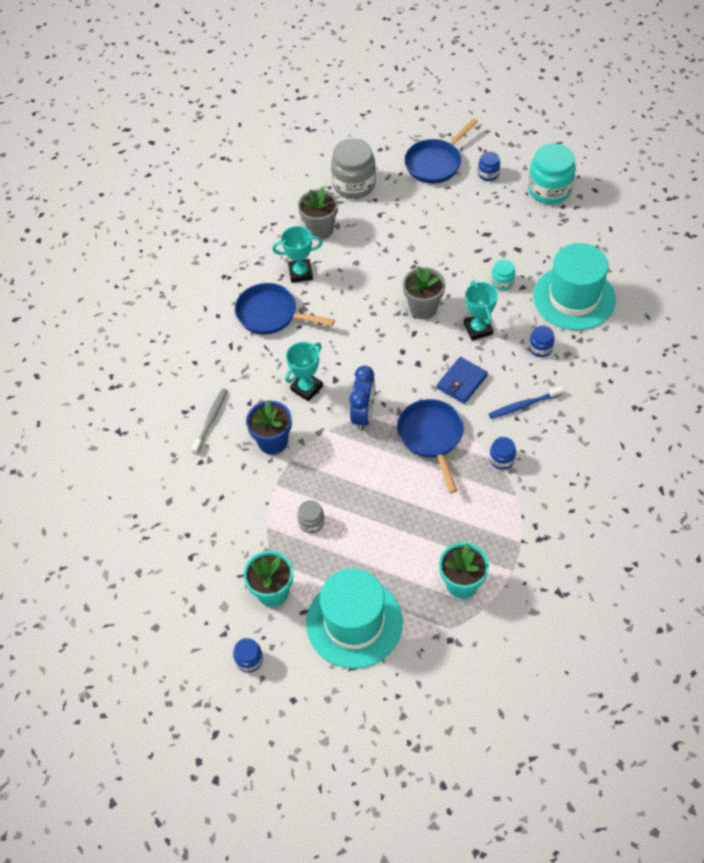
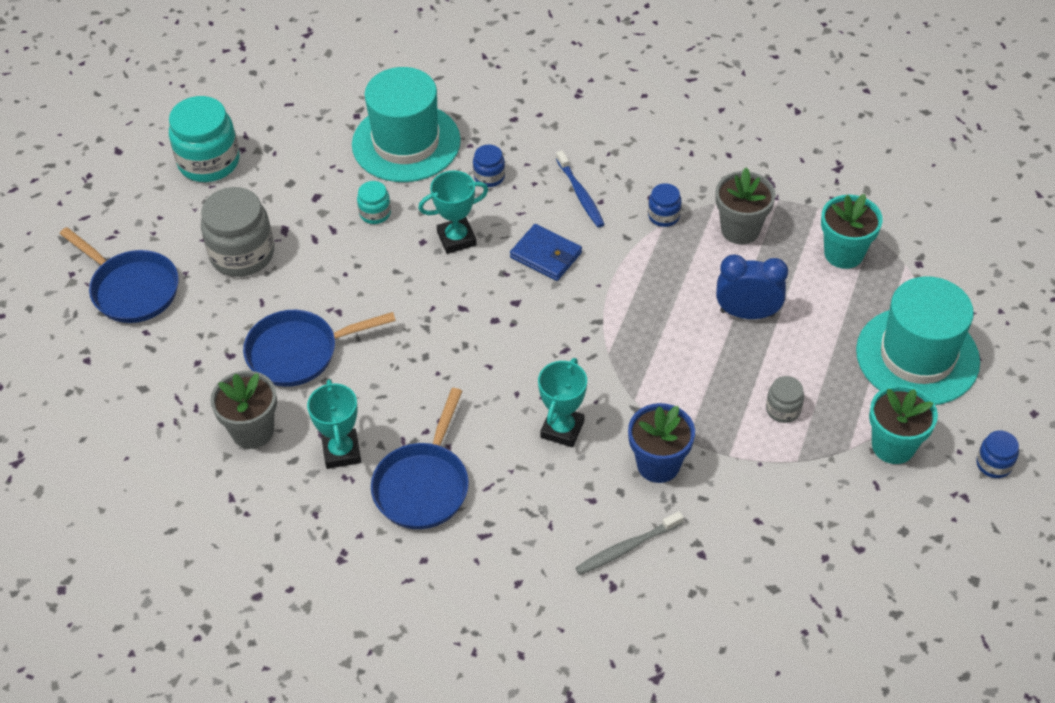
camera: 95 degrees left, 5 degrees down
(211, 420) = (627, 548): grey toothbrush -> grey toothbrush turned 45 degrees counterclockwise
(306, 388) = (562, 429): turquoise trophy -> turquoise trophy turned 75 degrees clockwise
(354, 184) = (161, 391): grey jar -> grey jar (242, 254)
(363, 415) = (605, 360): blue clock -> blue clock (747, 313)
(423, 308) = (418, 298): grey flower pot -> grey flower pot (740, 229)
(431, 437) = (636, 285): blue pan -> blue pan (298, 352)
(488, 174) = (166, 227): blue jar -> none

